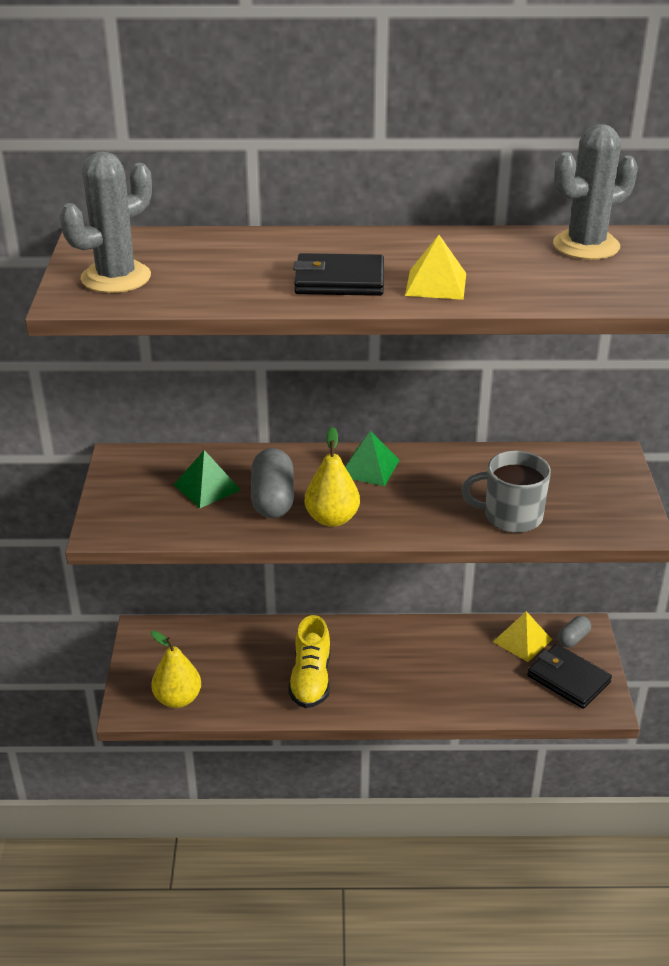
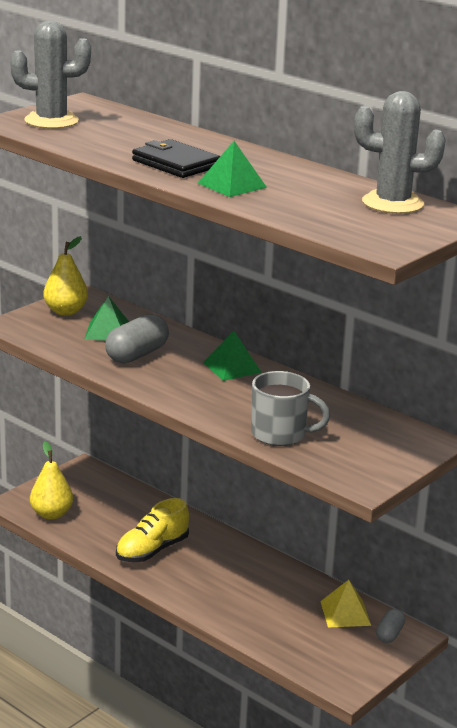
camera: 40 degrees right, 10 degrees down
(332, 519) = (155, 380): yellow pear -> yellow pear (66, 311)
(436, 284) = (232, 185): yellow pyramid -> green pyramid
(511, 516) = (280, 434): grey mug -> grey mug turned 150 degrees clockwise
(568, 679) = (343, 654): black wallet -> none
(573, 638) = (389, 634): grey capsule -> grey capsule turned 60 degrees counterclockwise

